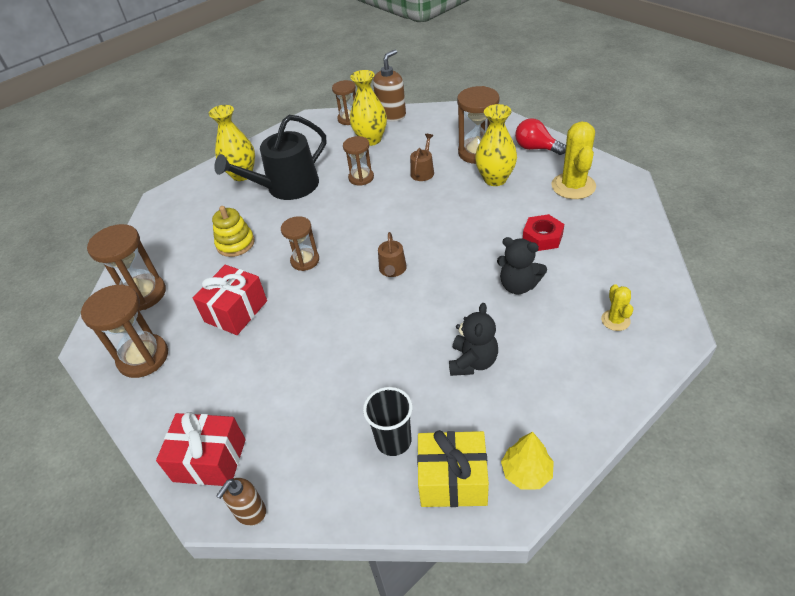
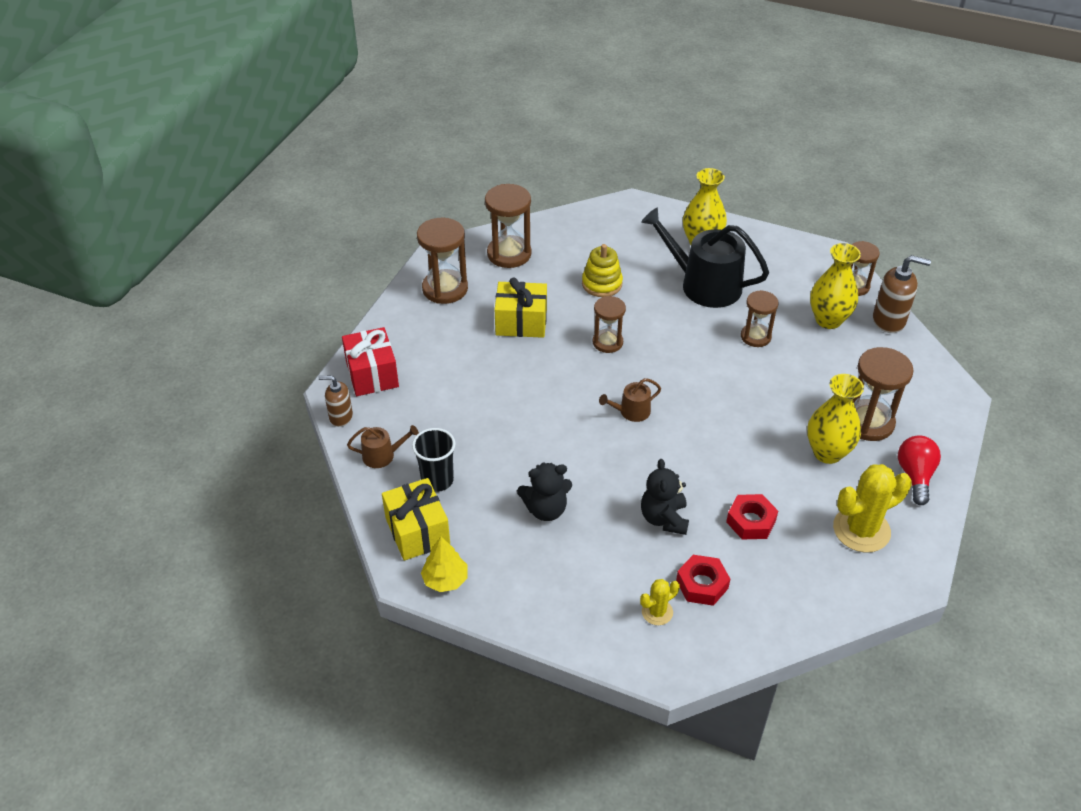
camera: 60 degrees right, 0 degrees up
(236, 311) = (521, 322): red gift -> yellow gift
(423, 171) = (800, 384): brown watering can -> brown watering can (383, 455)
(595, 284) = (702, 584): none -> red nut

